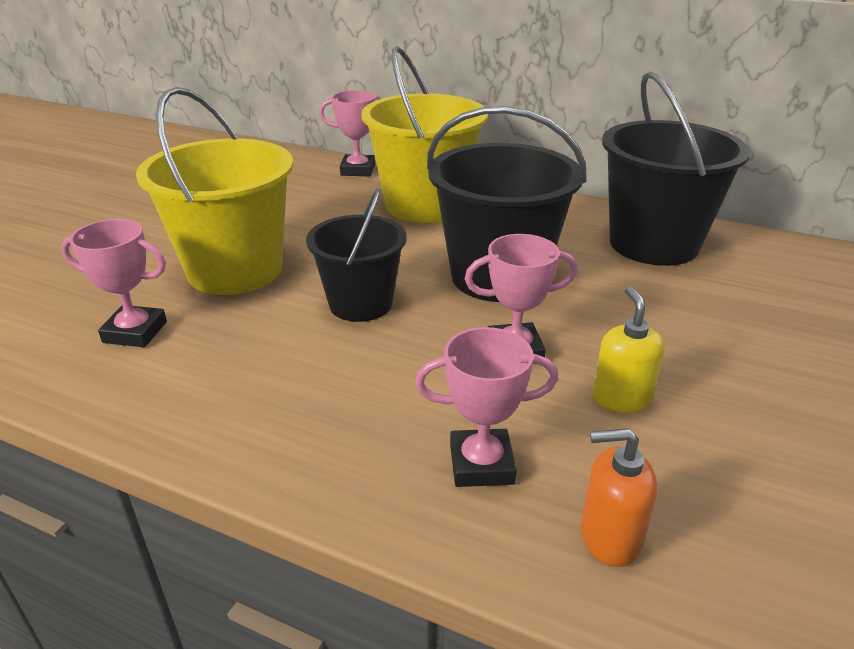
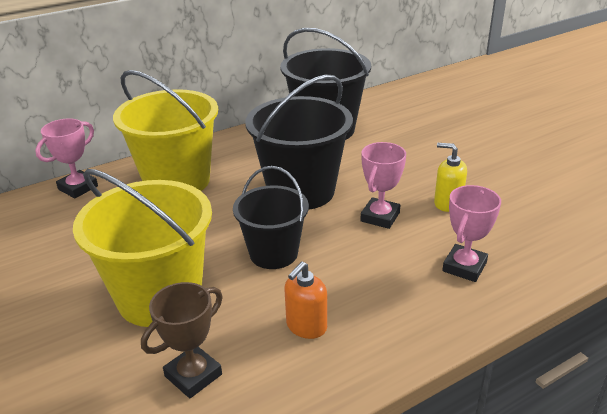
camera: 55 degrees left, 0 degrees up
(135, 332) = (193, 375): pink trophy -> brown trophy
(609, 537) = (537, 251): orange soap dispenser -> orange soap dispenser (306, 326)

